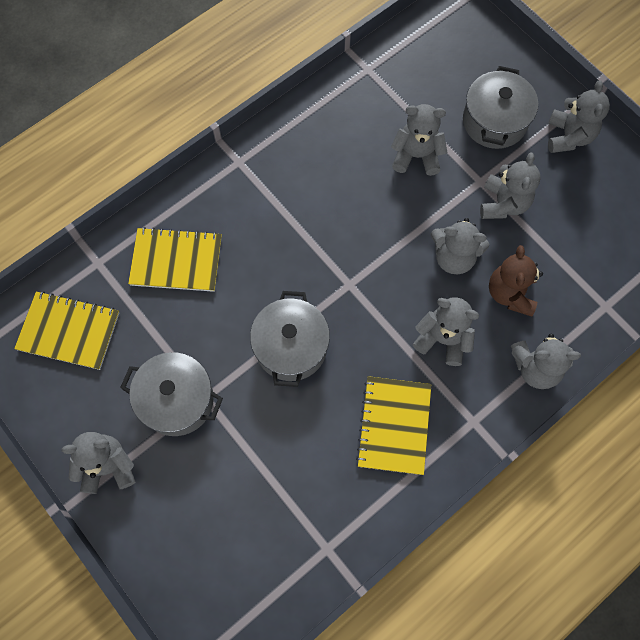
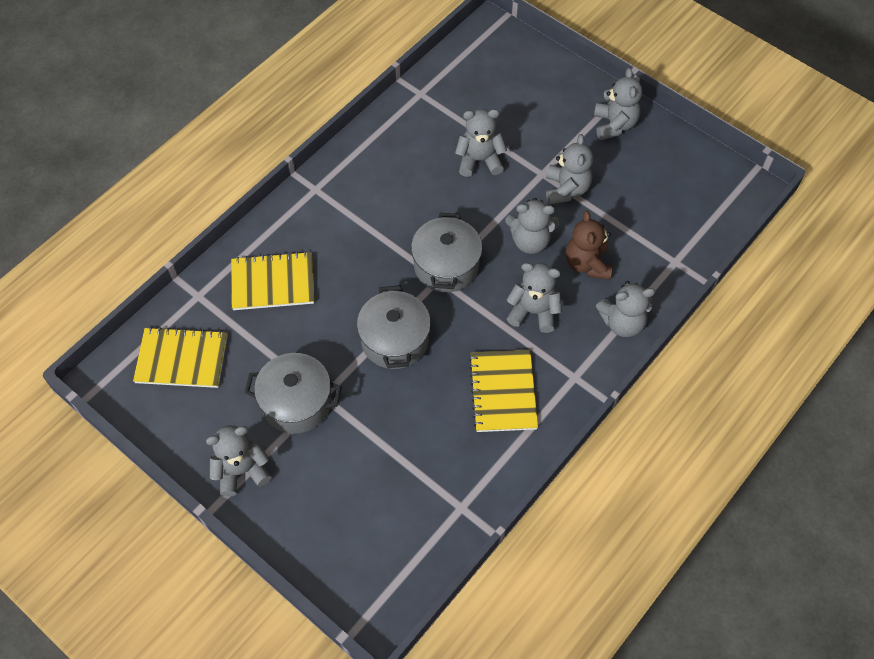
camera: 10 degrees left, 10 degrees down
(494, 121) = (545, 121): grey pot -> grey pot (446, 265)

